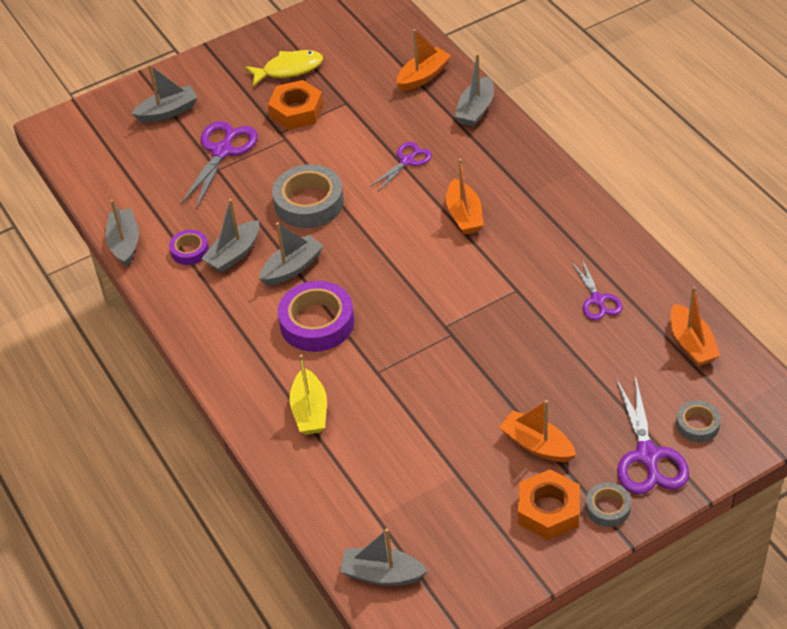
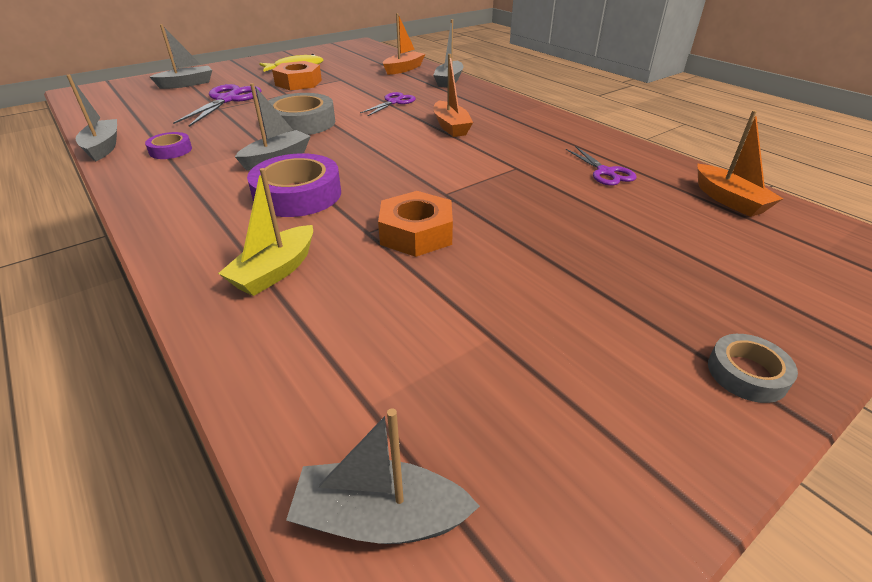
camera: 10 degrees left, 10 degrees down
(234, 254) = (217, 151): grey boat -> none
(310, 411) = (275, 271): yellow boat -> yellow boat turned 45 degrees clockwise
(537, 445) = (597, 297): orange boat -> none
(548, 510) = (655, 381): orange nut -> orange nut (416, 233)
(647, 456) = (758, 303): purple scissors -> none
(697, 425) = (796, 268): grey tape -> none

